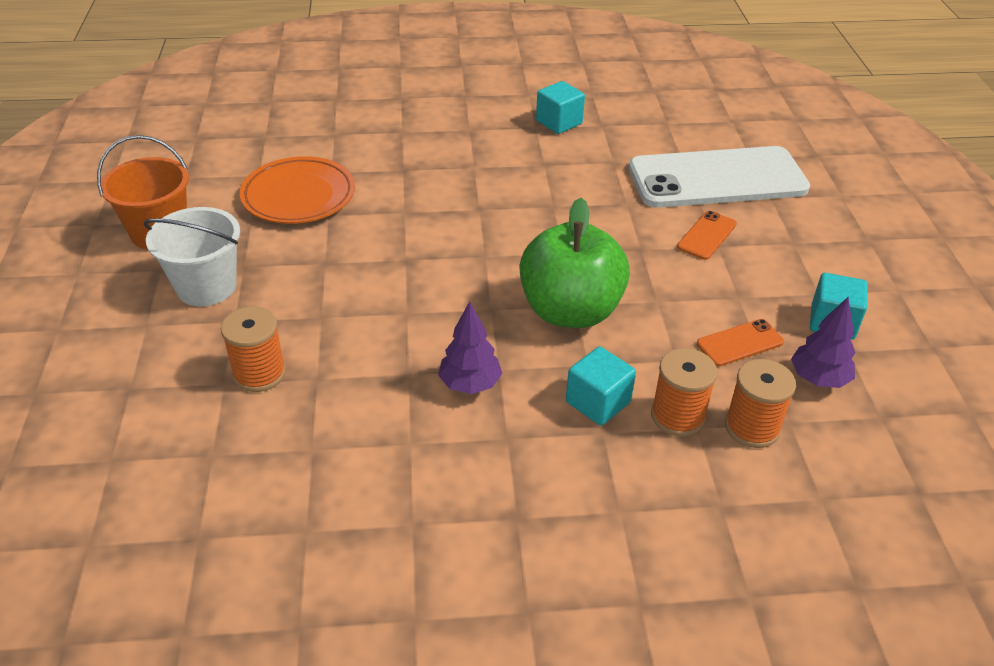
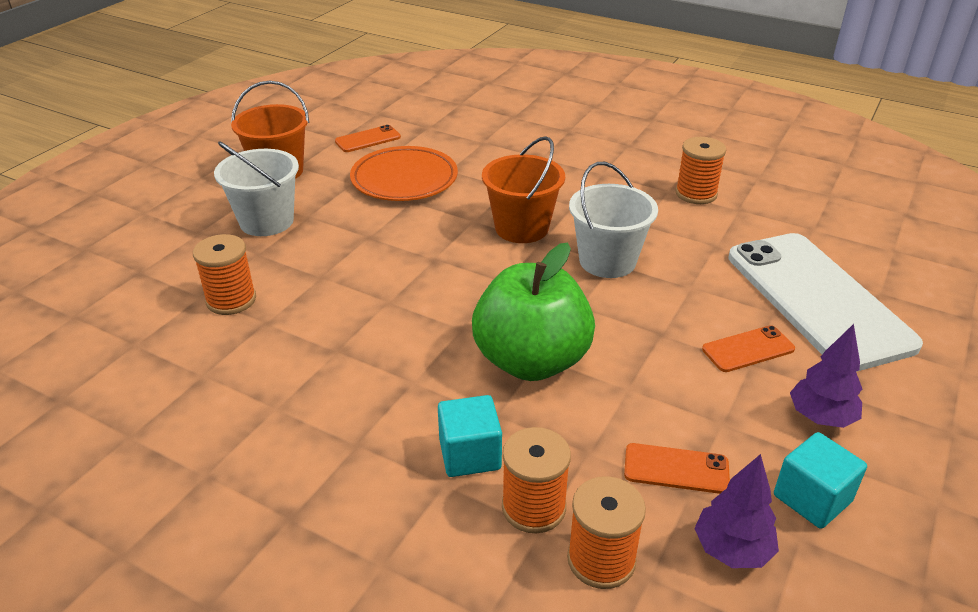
camera: 35 degrees right, 5 degrees down
(217, 168) = (368, 139): none -> orange phone
(451, 203) = (521, 228): none -> orange bucket
(470, 384) = (375, 383): purple tree -> purple tree (821, 417)
(547, 206) = (607, 261): none -> white bucket
(559, 122) = (696, 194): turquoise cube -> orange spool
(717, 178) = (817, 299): white phone -> white phone turned 45 degrees clockwise

